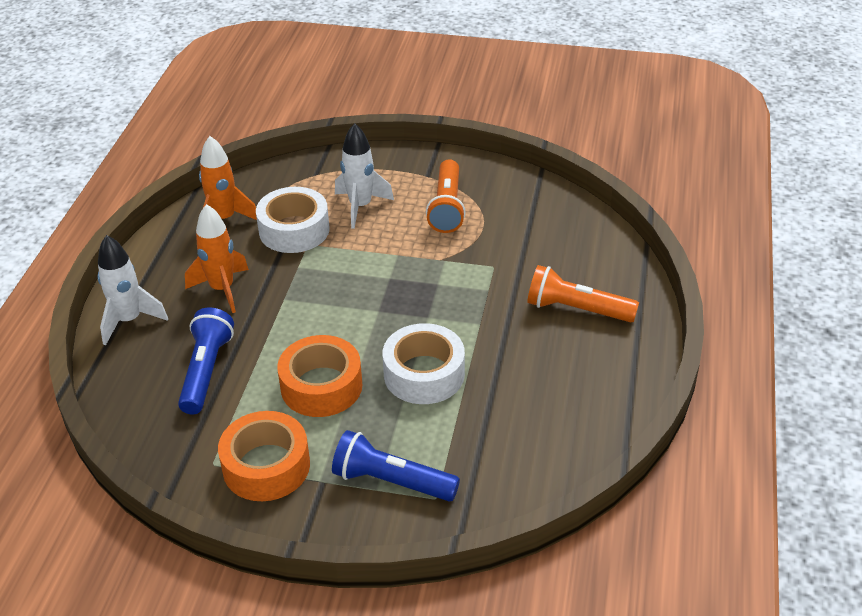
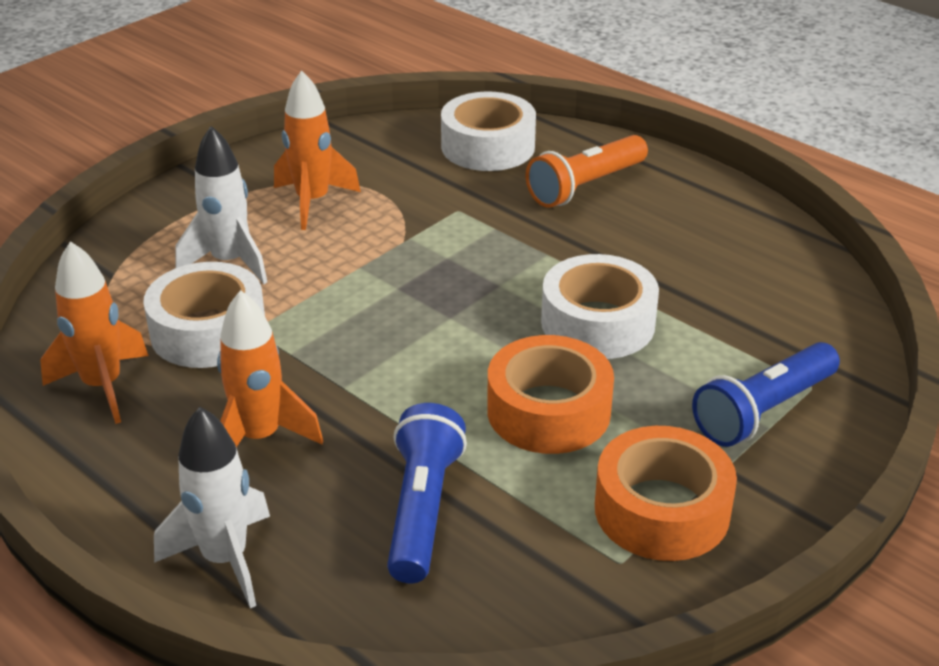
camera: 60 degrees left, 5 degrees down
(206, 371) = (422, 509): blue flashlight -> blue flashlight turned 60 degrees clockwise
(447, 207) = (313, 202): orange flashlight -> orange rocket
(582, 247) = (488, 146): none -> white tape

